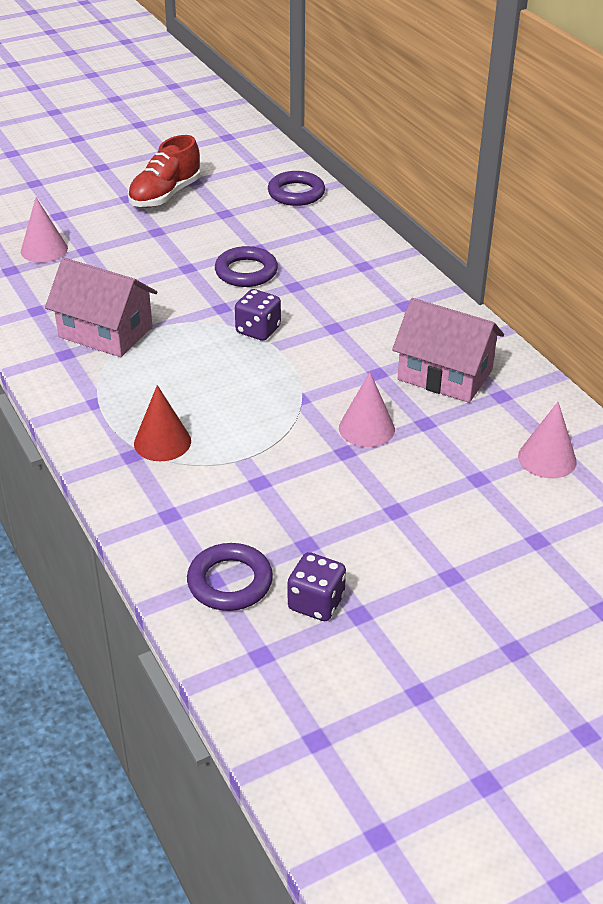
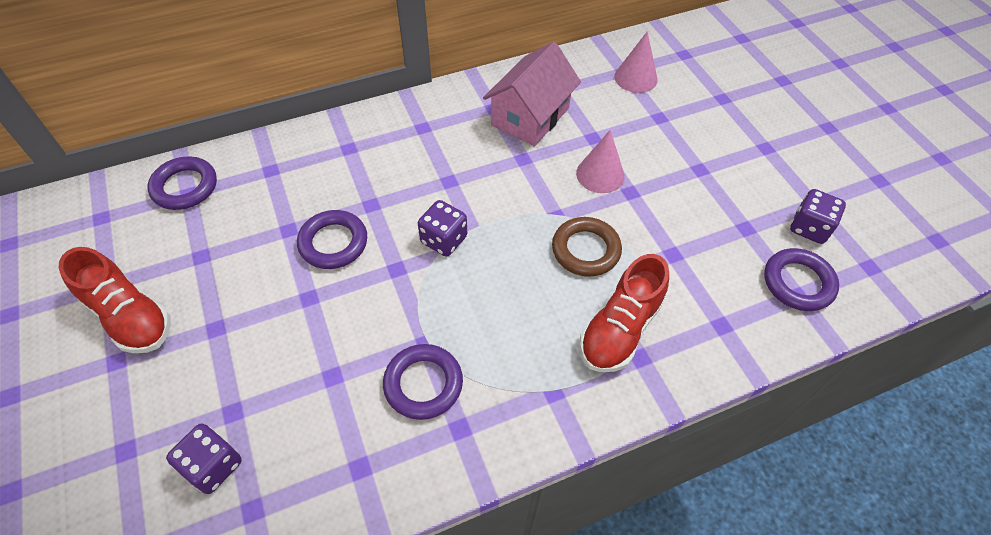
camera: 85 degrees left, 15 degrees up
(44, 249) = (213, 466): pink cone -> purple dice
(105, 332) = (423, 384): pink house -> purple ring
(162, 442) = (620, 329): red cone -> red shoe
(257, 419) = (585, 250): none -> brown ring

